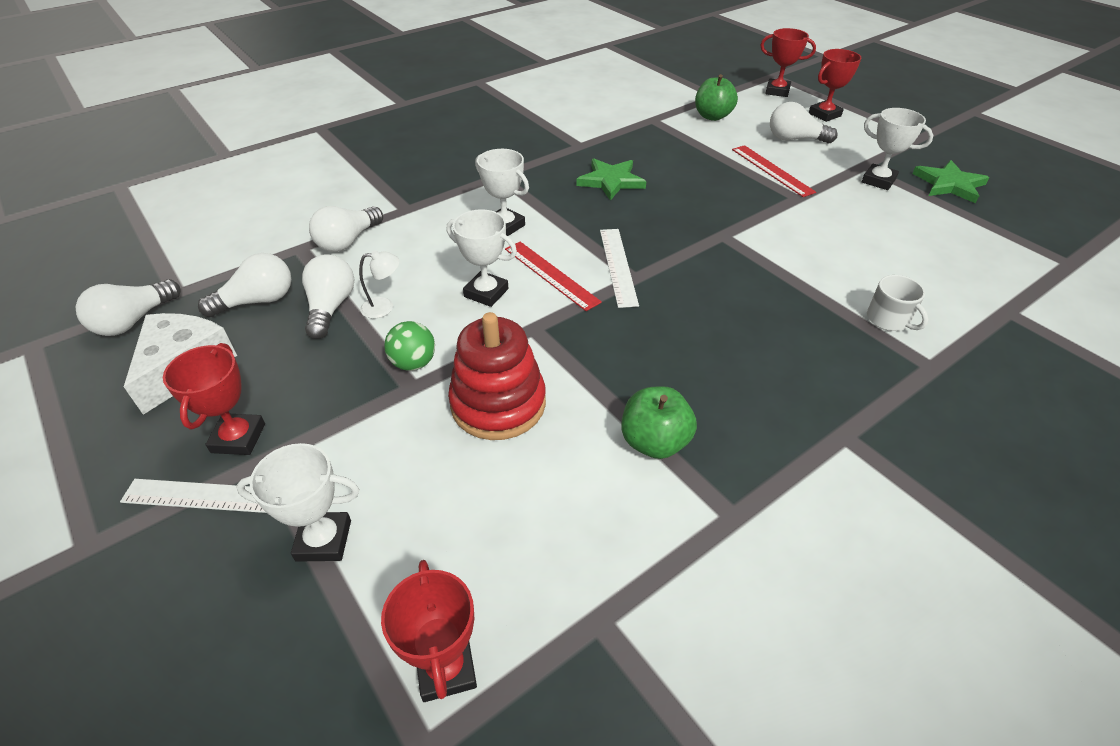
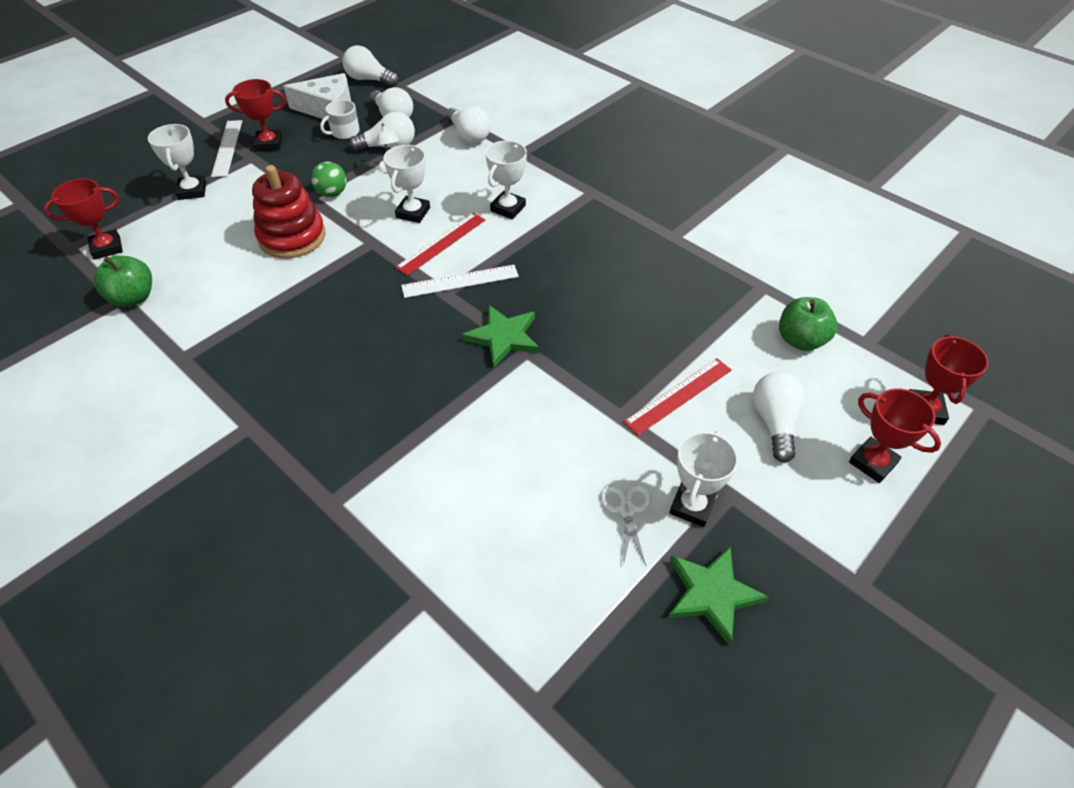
camera: 80 degrees right, 5 degrees up
(348, 241) = (468, 135): white light bulb -> white light bulb turned 150 degrees counterclockwise
(611, 181) = (606, 265): green star -> green star (503, 337)
(654, 442) = (251, 315): green apple -> green apple (133, 298)
(888, 319) = (400, 477): white mug -> white mug (344, 132)
(890, 206) = (627, 510): none -> white scissors

